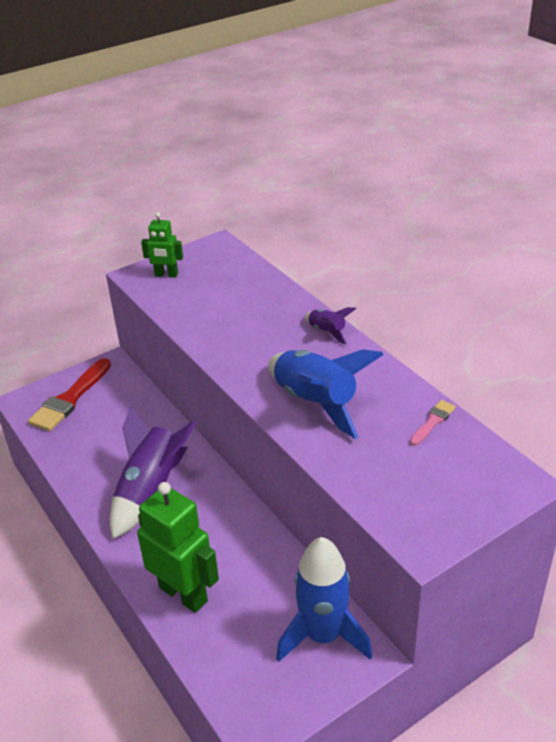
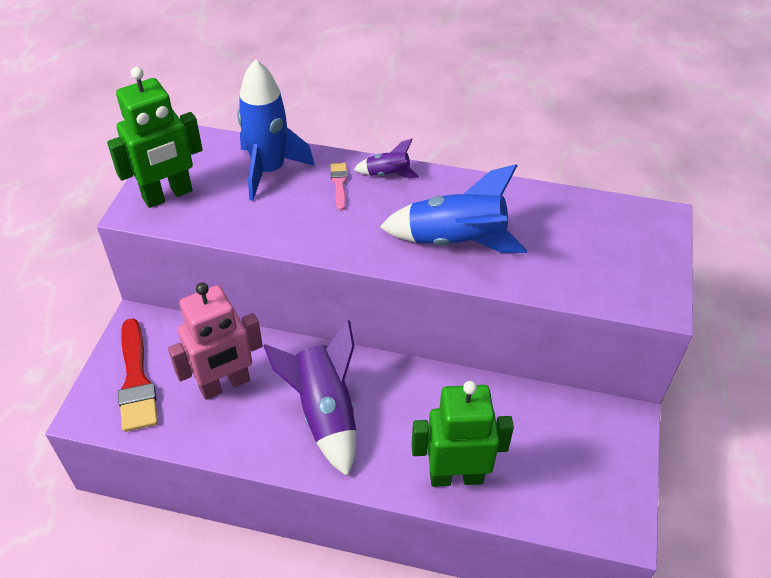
camera: 45 degrees left, 10 degrees up
(114, 433) = (225, 385): none -> pink robot
(166, 275) = (168, 195): green robot -> green robot, size x1.79
(323, 635) = (587, 428): blue rocket -> blue rocket (269, 170)
(433, 421) = (556, 206): pink brush -> pink brush (339, 184)

